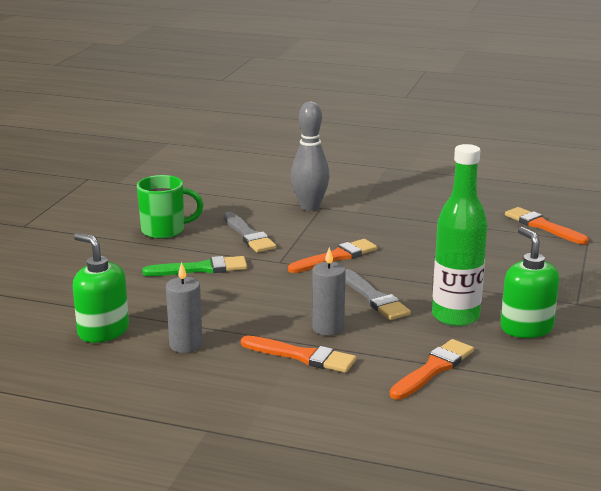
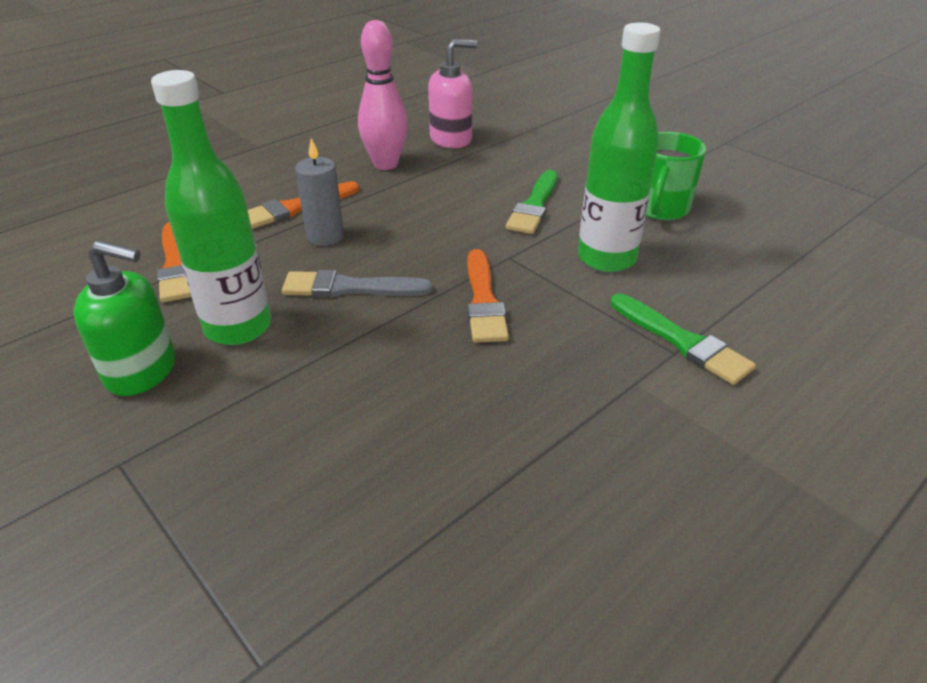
camera: 120 degrees right, 15 degrees up
(103, 331) = (451, 139): green soap dispenser -> pink soap dispenser
(186, 345) = (385, 164): grey candle -> pink bowling pin
(248, 235) = (606, 258): grey brush -> green bottle
(310, 207) = (682, 341): grey bowling pin -> green brush
(542, 226) = (388, 628): orange brush -> none

